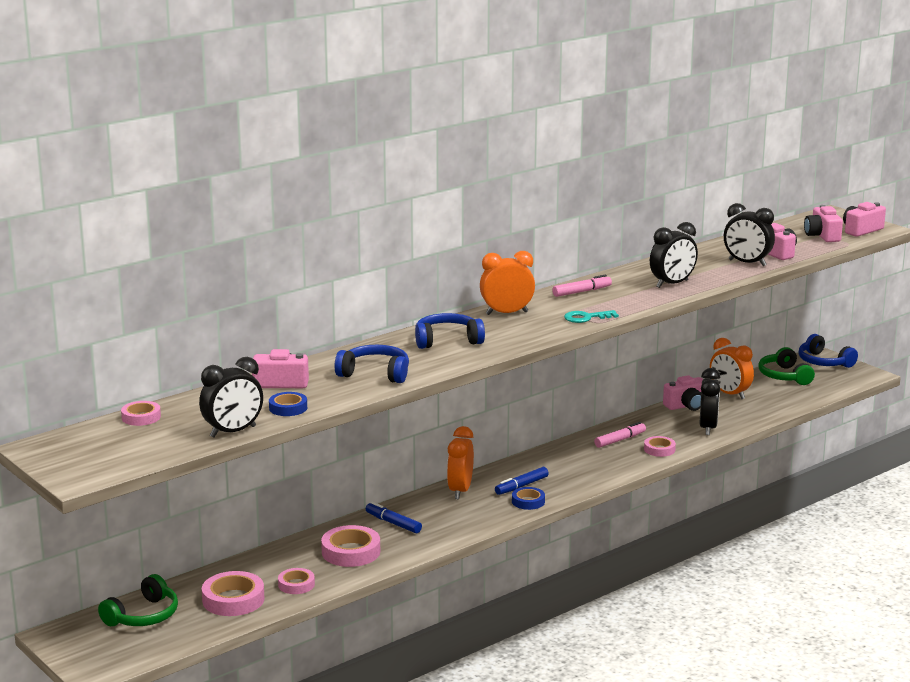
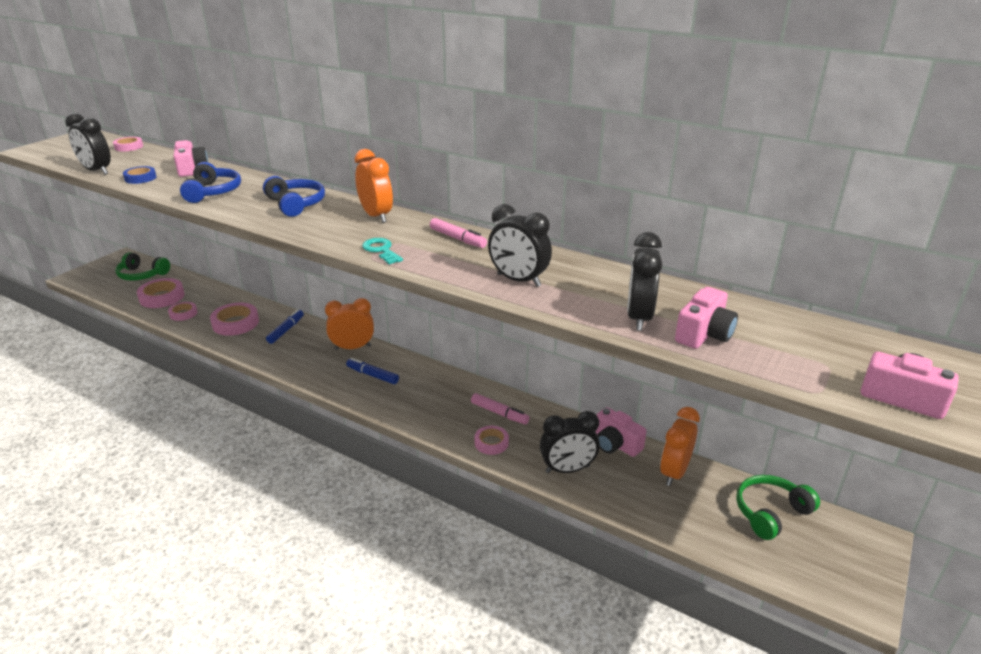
camera: 70 degrees right, 10 degrees up
(528, 501) = (343, 384): blue tape -> none
(822, 236) = (825, 364): pink camera -> none
(824, 362) = (857, 546): blue headphones -> none

